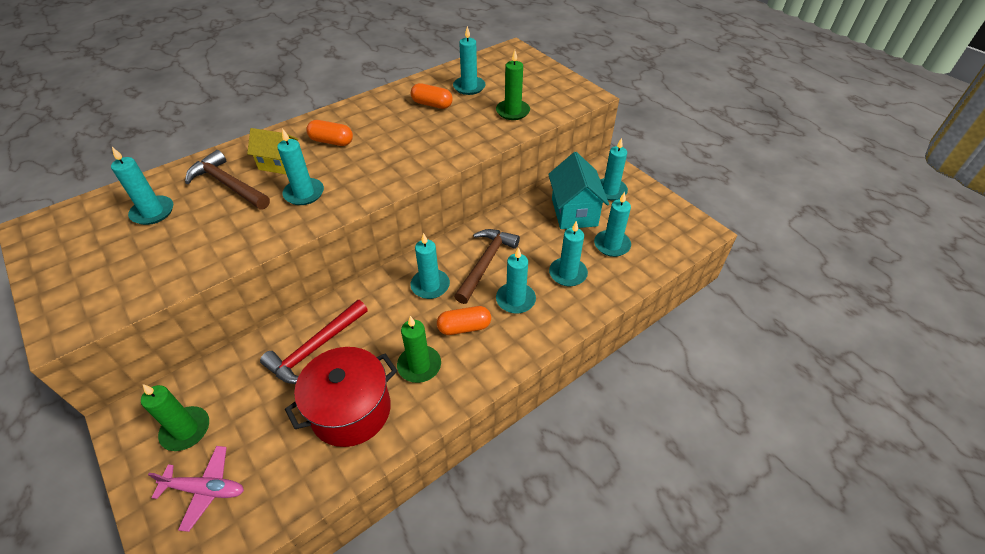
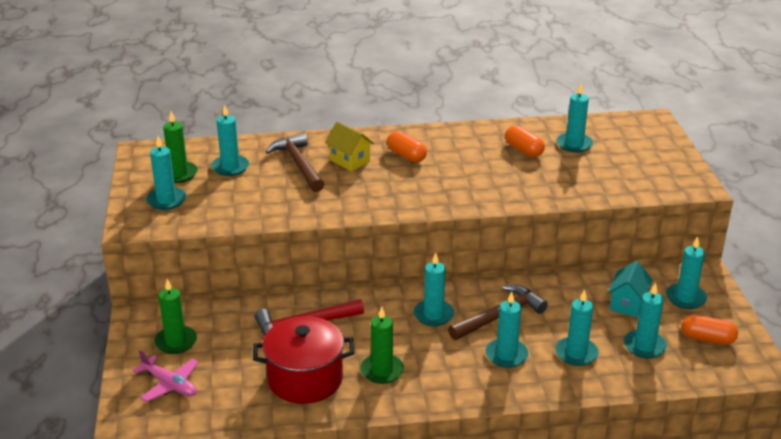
camera: 30 degrees right, 15 degrees down
(304, 193) = (356, 190): turquoise candle -> turquoise candle (166, 200)
(464, 327) = (442, 358): orange capsule -> orange capsule (707, 338)
(512, 111) = (601, 179): green candle -> green candle (178, 174)
(574, 212) = (627, 304): turquoise house -> turquoise house, size x0.64

